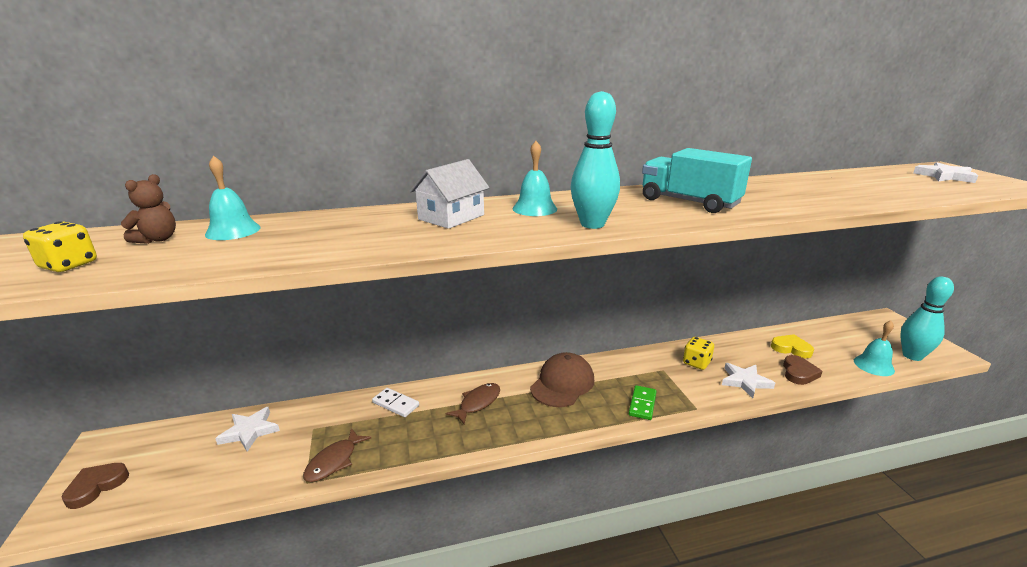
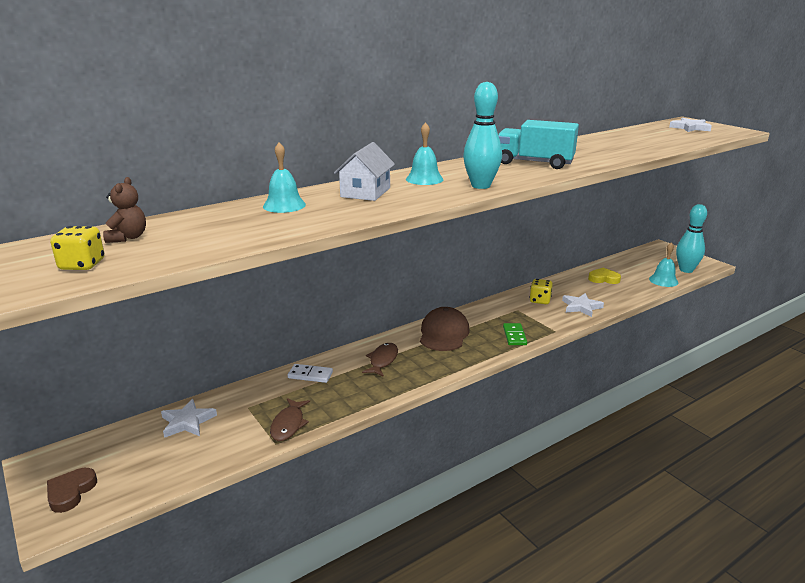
camera: 20 degrees left, 0 degrees up
(233, 231) = (188, 223): turquoise bell -> turquoise bell (284, 205)
(798, 373) = (616, 294): brown heart -> none

